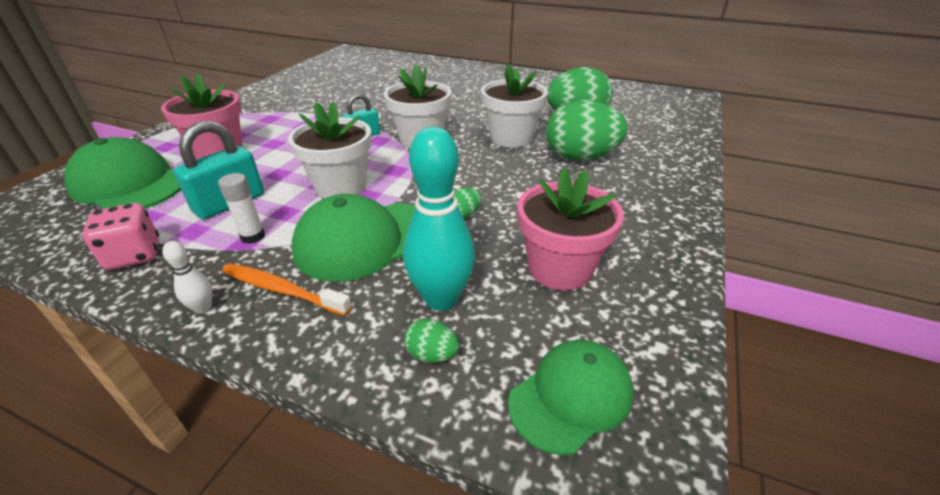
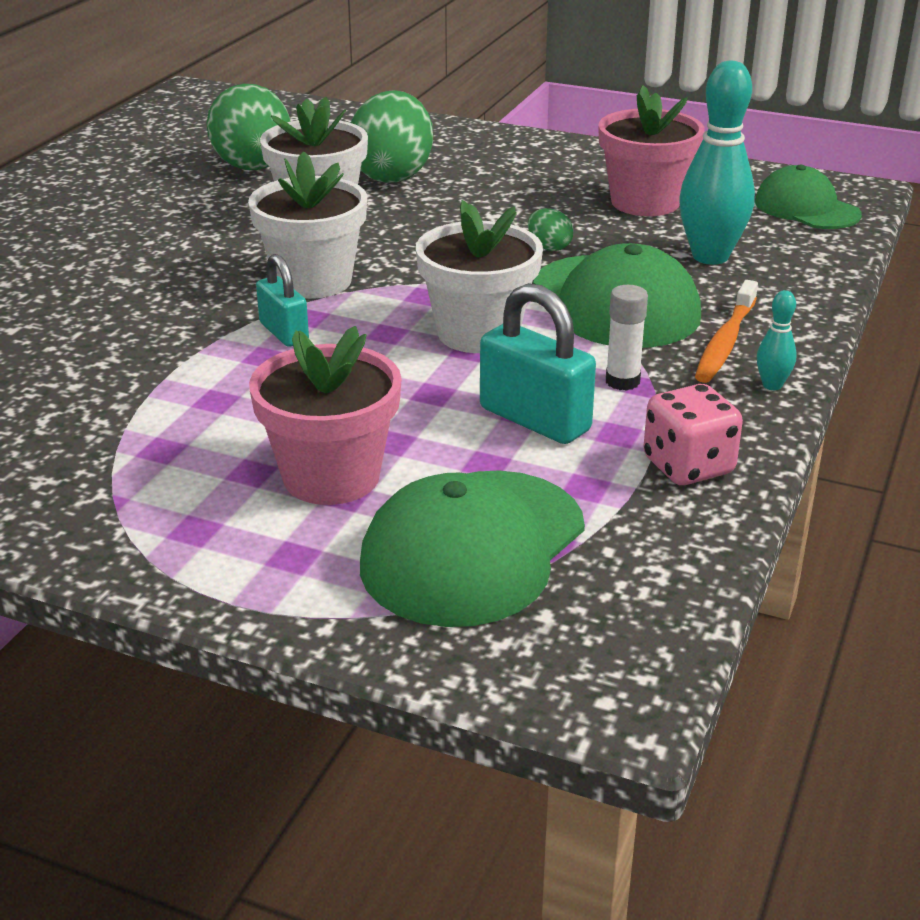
camera: 90 degrees left, 5 degrees down
(203, 308) = (772, 385): white bowling pin -> turquoise bowling pin
(432, 355) = (787, 259): green egg -> none

